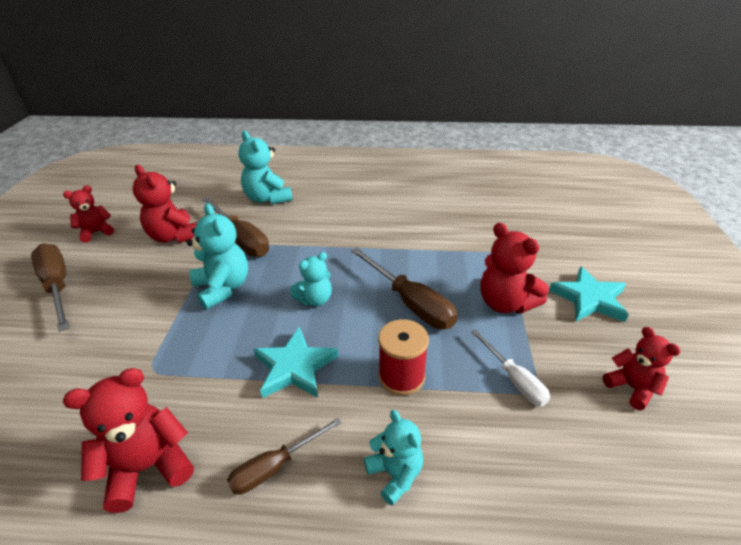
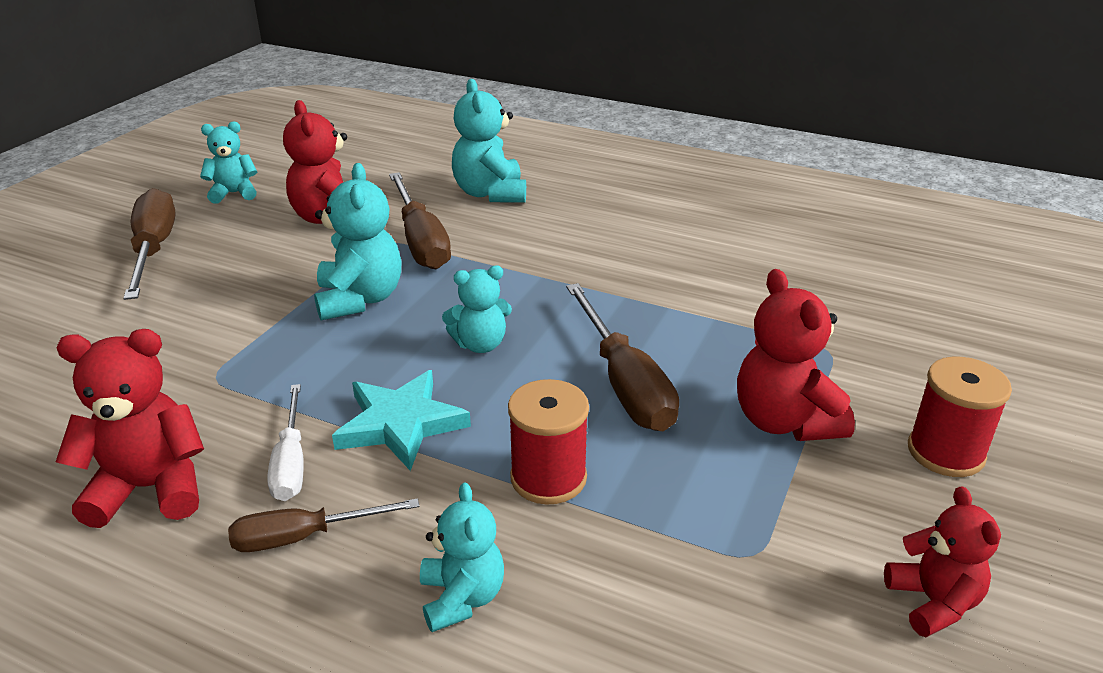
camera: 20 degrees right, 5 degrees down
(96, 232) = (234, 193): red teddy bear -> turquoise teddy bear
(514, 380) = (727, 532): white screwdriver -> white screwdriver (291, 462)
(589, 299) = (945, 452): turquoise star -> red spool

